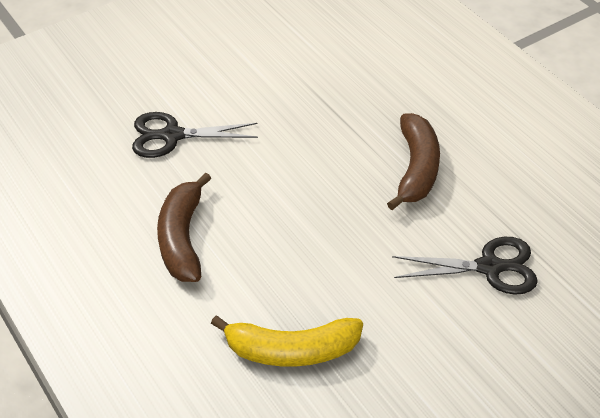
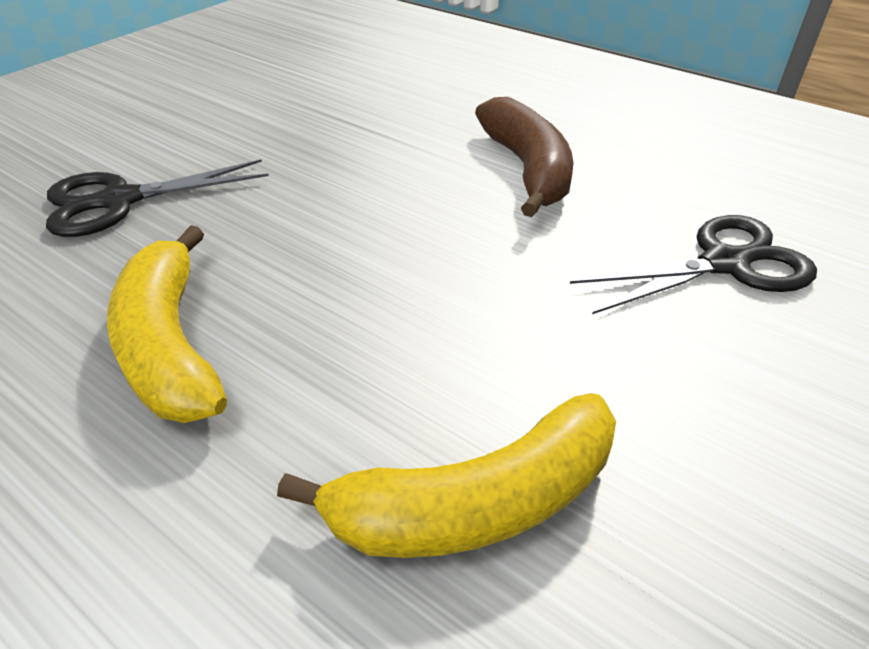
camera: 20 degrees left, 5 degrees down
(182, 238) = (171, 345): brown banana -> yellow banana

